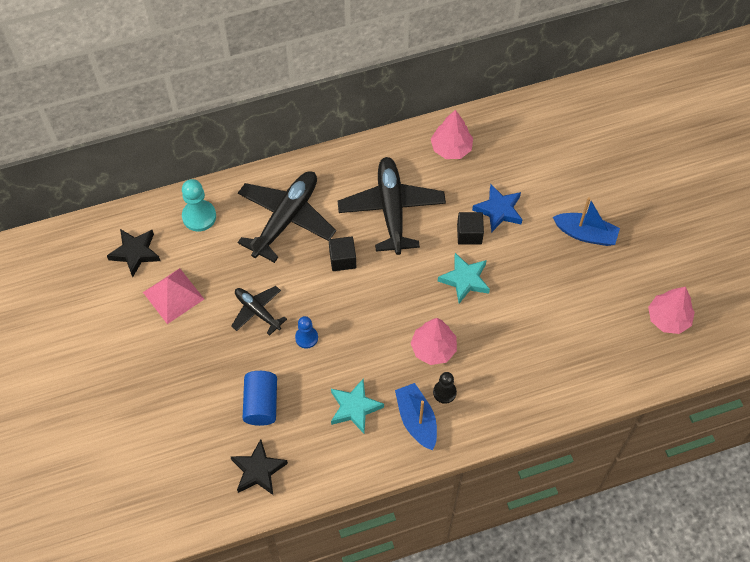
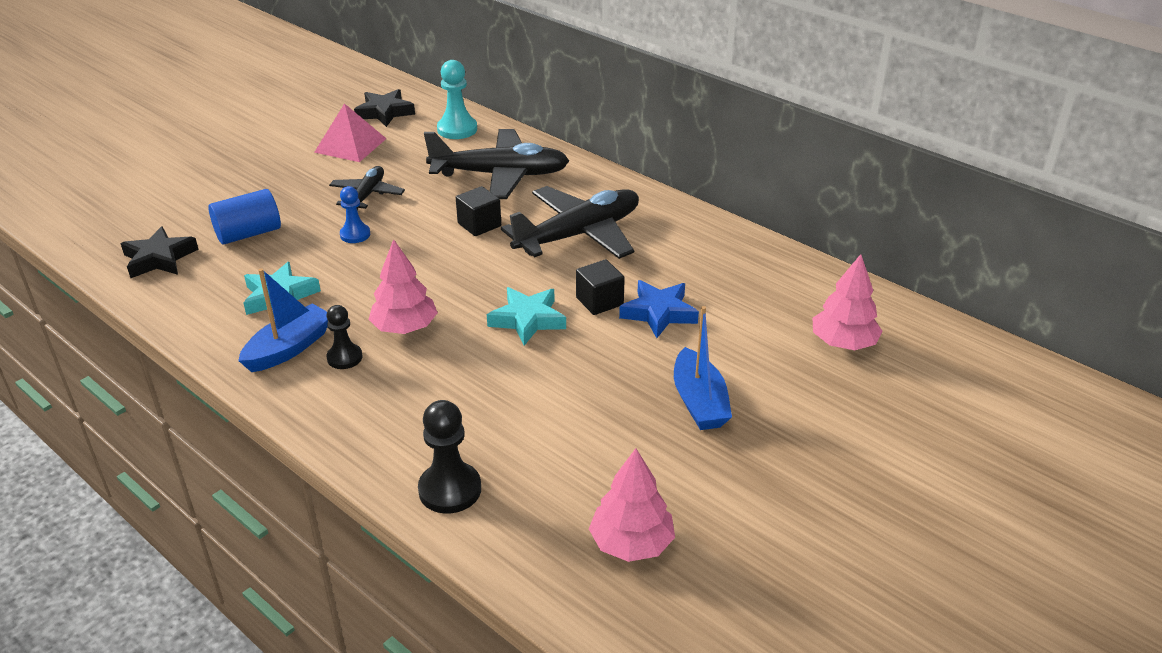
camera: 60 degrees right, 25 degrees down
(451, 148) = (710, 248): pink tree -> pink tree (843, 343)
(589, 382) = (450, 490): none -> black pawn

